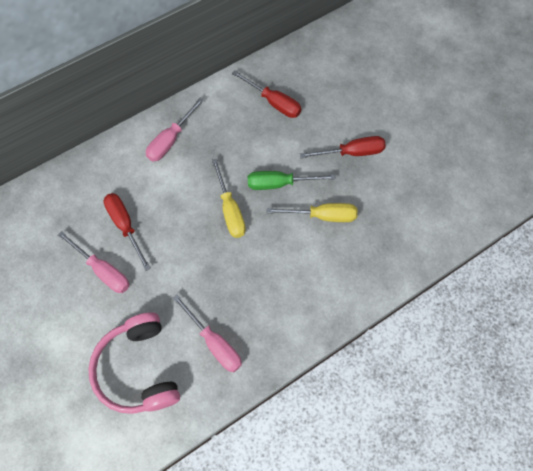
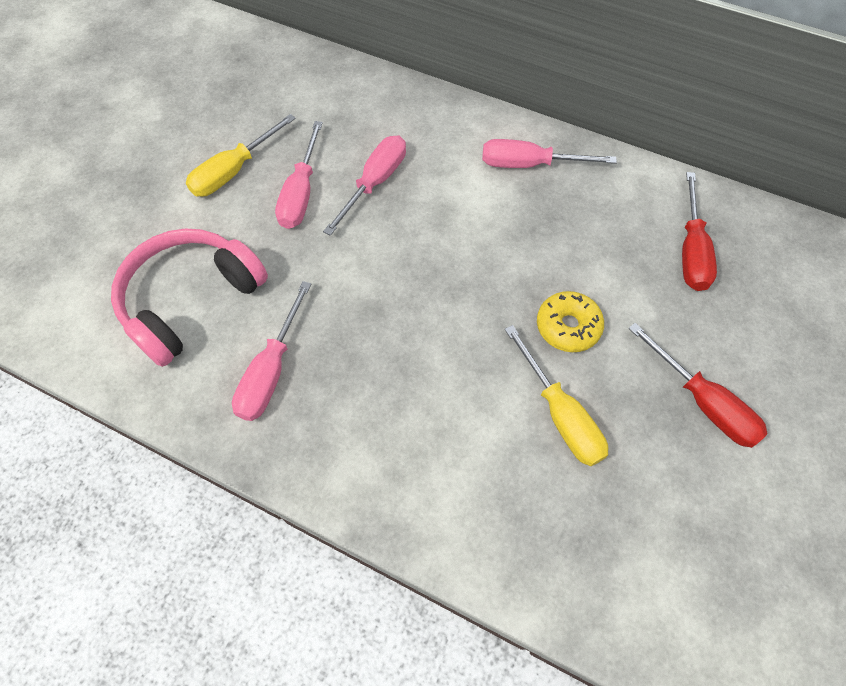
camera: 60 degrees right, 5 degrees down
(125, 226) = (374, 183): red screwdriver -> pink screwdriver
(230, 210) = (480, 285): yellow screwdriver -> yellow screwdriver (234, 171)
(280, 184) = (567, 327): green screwdriver -> yellow donut

